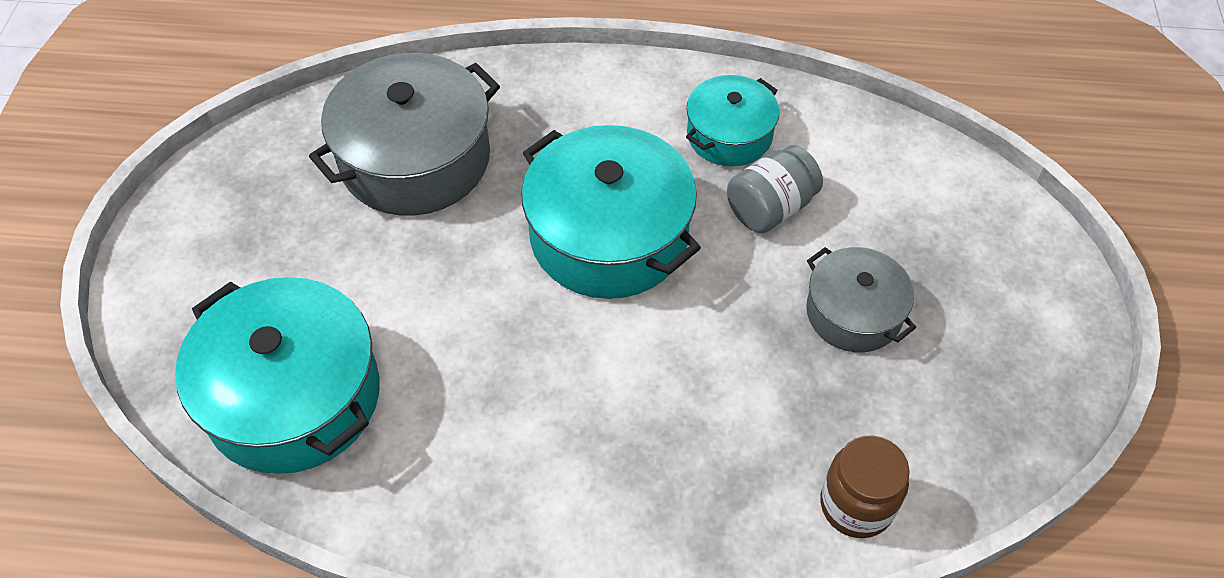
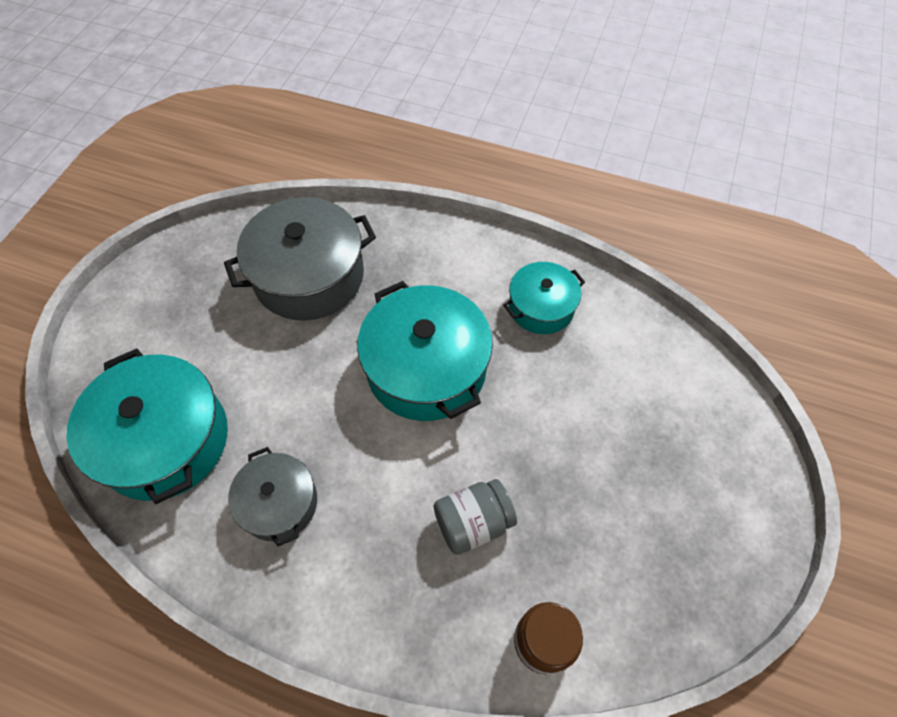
camera: 15 degrees right, 5 degrees up
(770, 208) = (554, 374): grey jar -> grey jar (473, 522)
(853, 313) = (591, 477): grey pot -> grey pot (279, 503)

